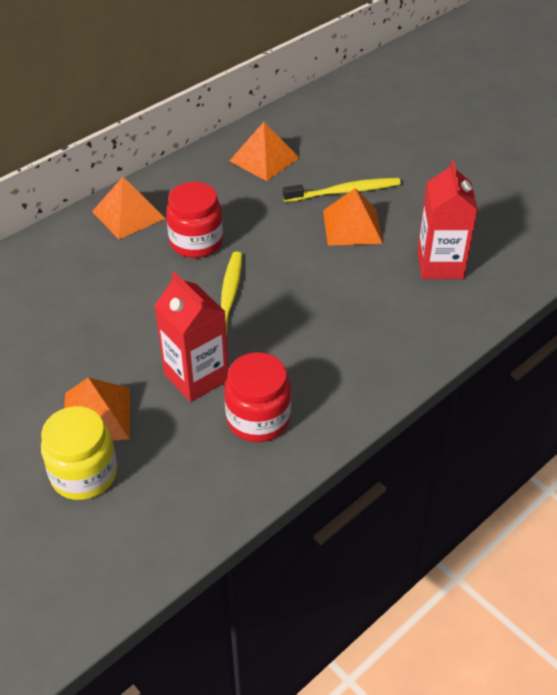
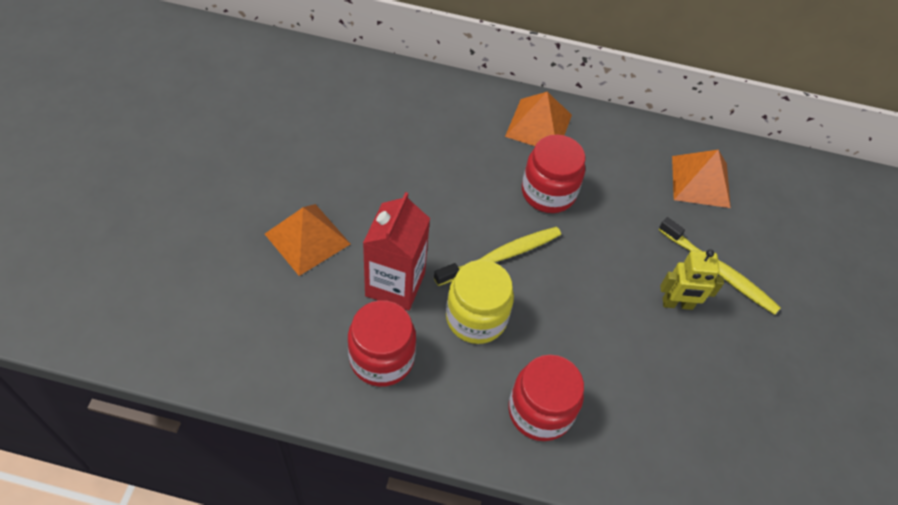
camera: 50 degrees right, 10 degrees up
(84, 474) = (245, 267): yellow jar -> yellow jar (476, 318)
(352, 226) = (677, 304): orange pyramid -> yellow robot
(378, 345) = (540, 411): none -> red jar
(440, 265) = (693, 412): red carton -> none

